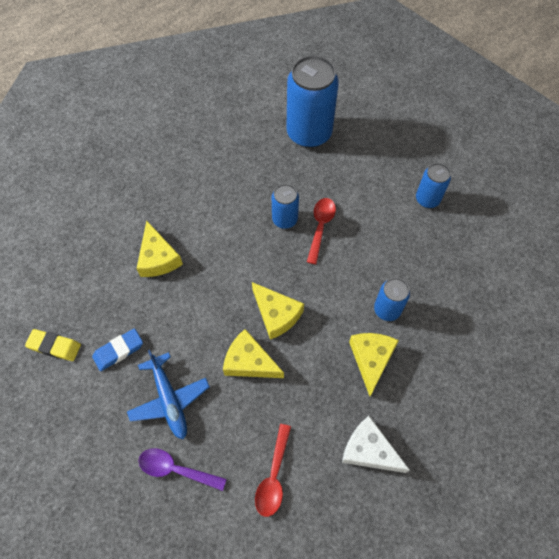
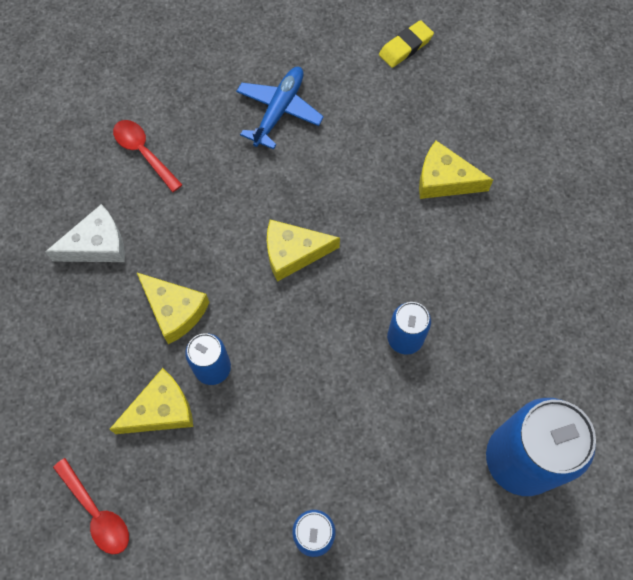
camera: 125 degrees right, 5 degrees up
(118, 351) = (361, 94): blue eraser -> none
(169, 400) = (279, 110): blue plane -> blue plane turned 105 degrees clockwise
(176, 469) = (213, 84): purple spoon -> none
(249, 362) = (262, 197): yellow cheese -> yellow cheese (161, 410)
(320, 227) = (366, 372): red spoon -> red spoon (97, 513)

